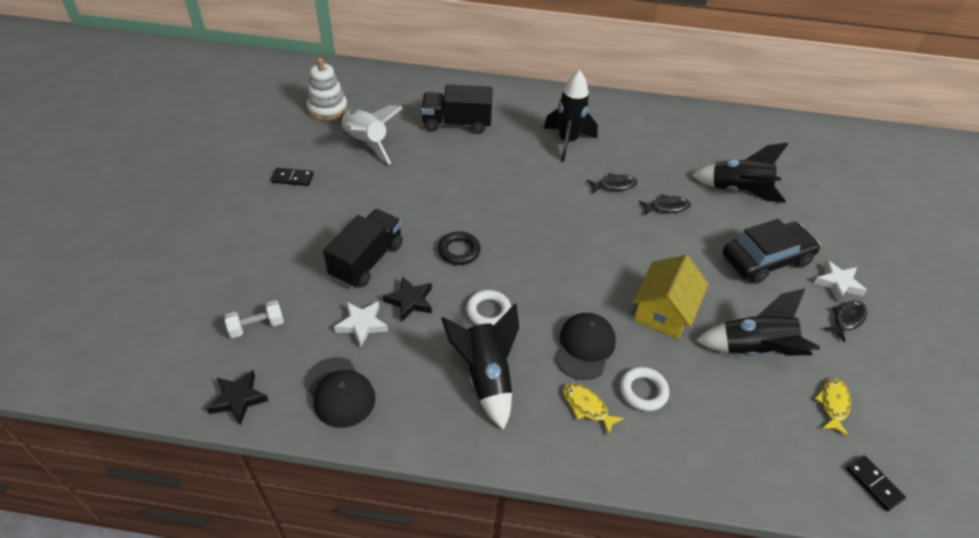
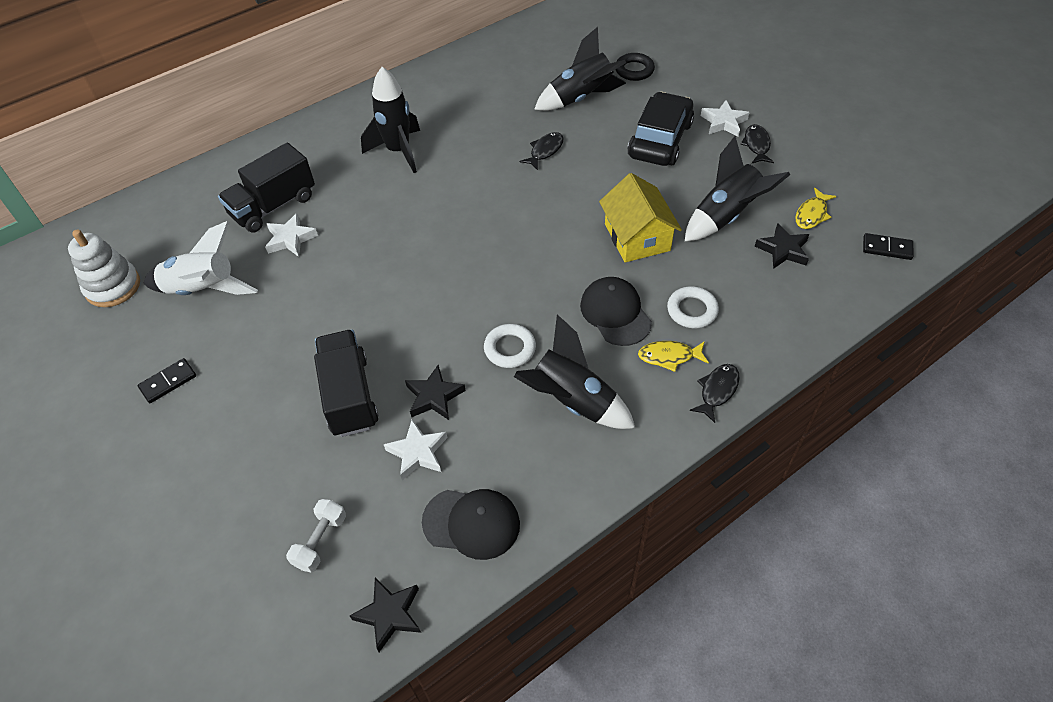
camera: 40 degrees left, 5 degrees up
(443, 148) = (290, 239): none -> white star
(459, 251) = (422, 319): black ring -> black ring (634, 70)
(614, 185) = (483, 162): black fish -> black fish (717, 390)
(772, 410) = (783, 250): none -> black star
(833, 404) = (812, 214): yellow fish -> yellow fish turned 120 degrees counterclockwise

